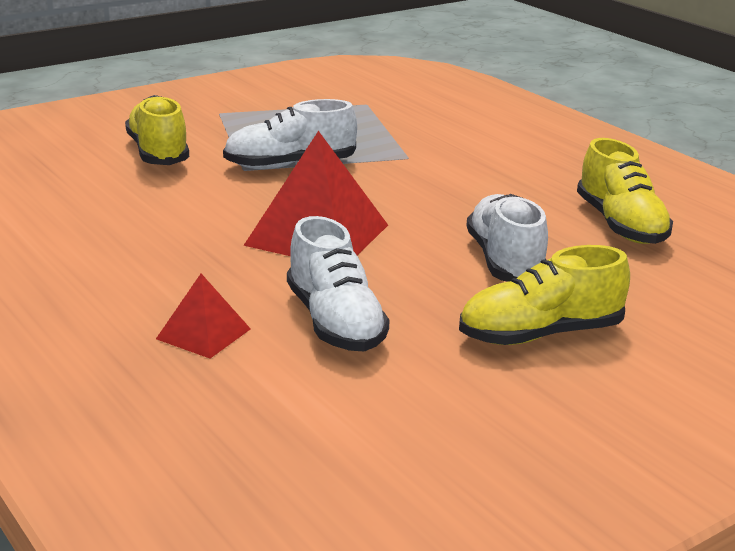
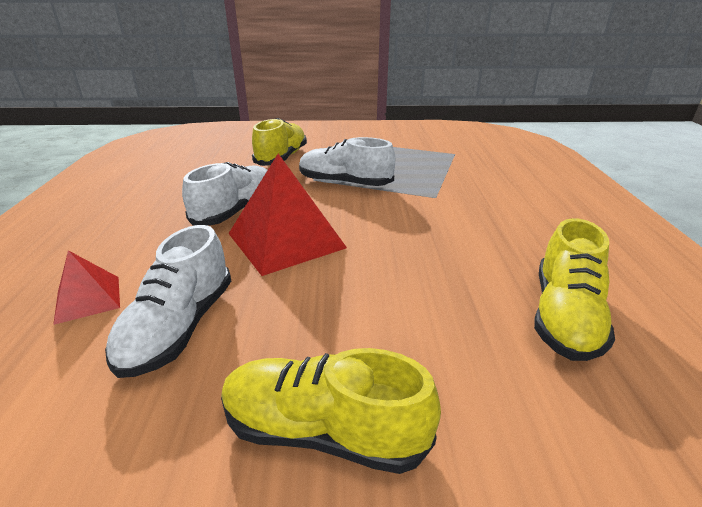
camera: 35 degrees right, 5 degrees up
(505, 261) = (398, 317): white shoe -> white shoe (236, 211)

